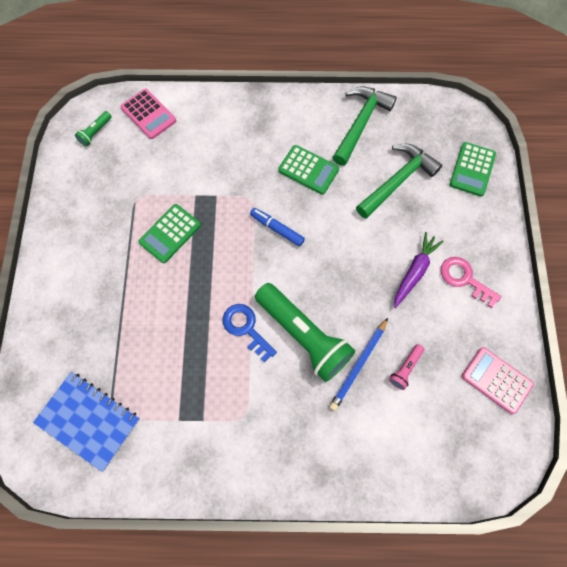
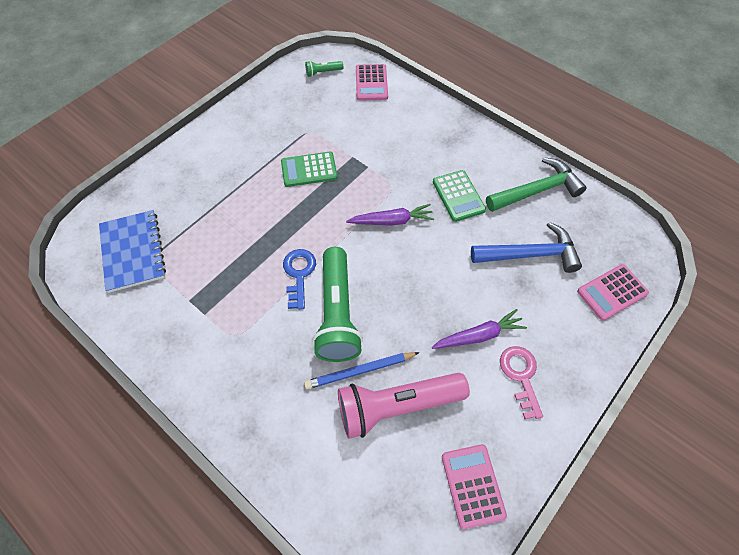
camera: 40 degrees right, 10 degrees down
(277, 229) = (392, 221): blue marker -> purple carrot
(398, 180) = (530, 254): green hammer -> blue hammer
(405, 369) = (397, 406): pink flashlight -> pink flashlight, size x2.37
(472, 169) = (612, 292): green calculator -> pink calculator

